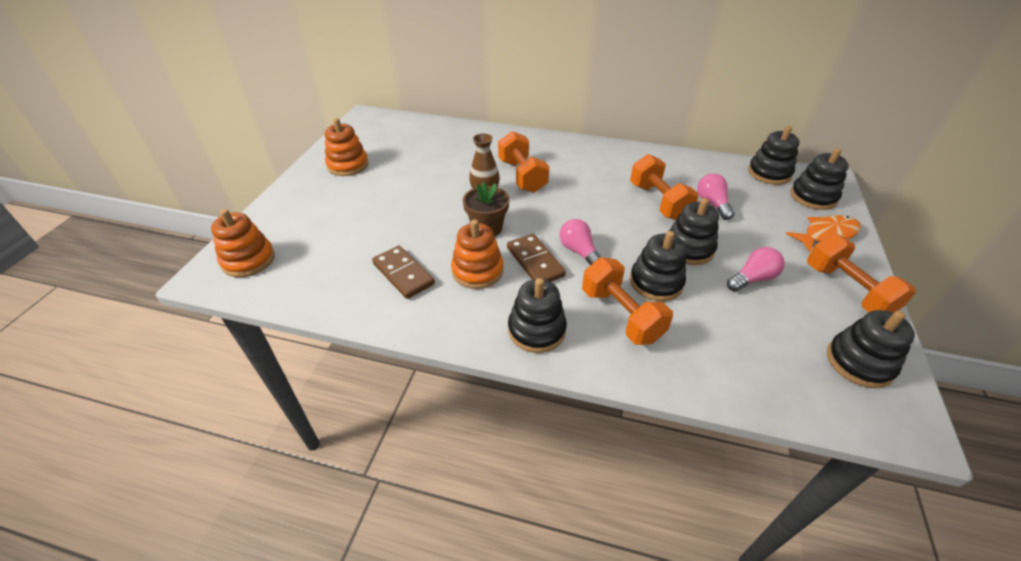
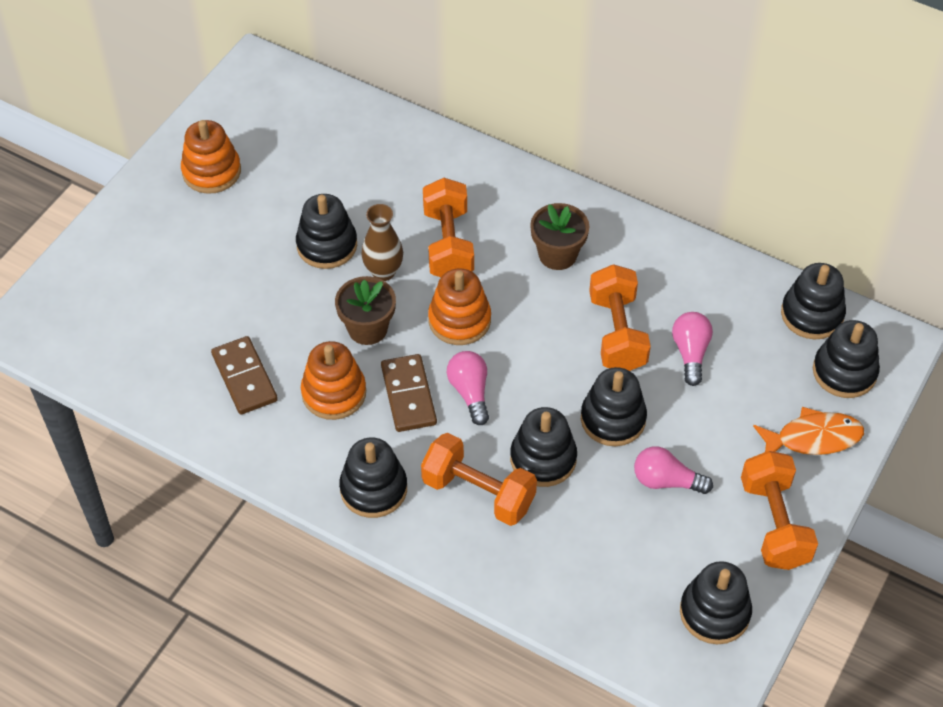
camera: 15 degrees right, 10 degrees up
(248, 260) = (67, 316): orange stacking toy -> orange stacking toy (459, 320)
(440, 189) = (327, 245): none -> black stacking toy
(595, 170) = (557, 255): none -> brown flower pot
(621, 315) = (478, 492): orange dumbbell -> orange dumbbell turned 45 degrees counterclockwise
(752, 279) = (666, 481): pink light bulb -> pink light bulb turned 150 degrees counterclockwise

